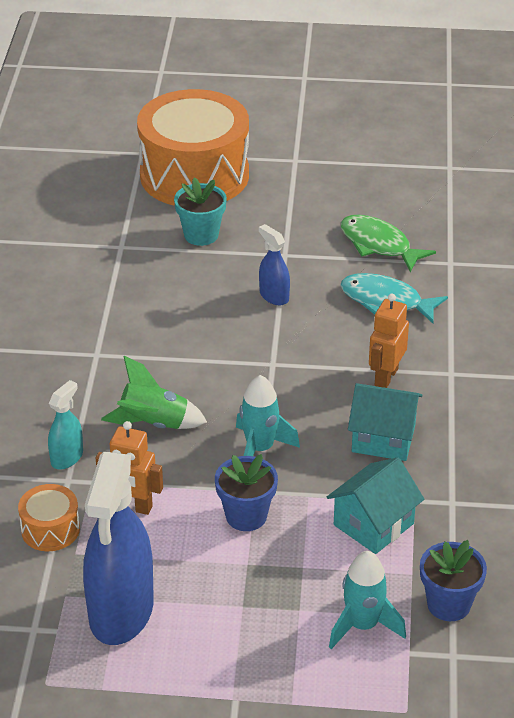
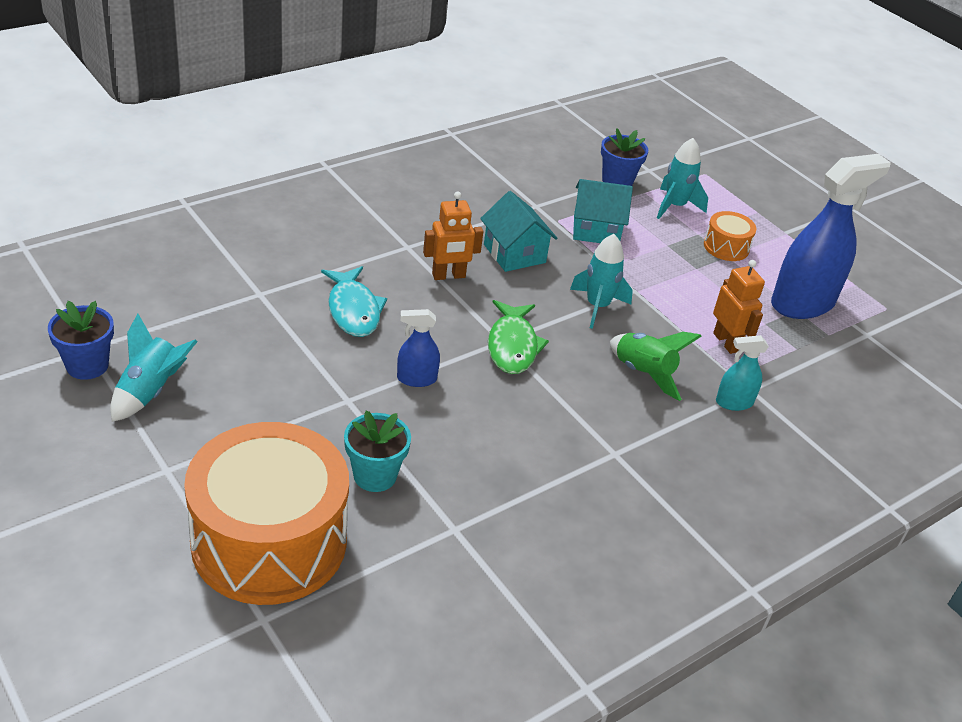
camera: 135 degrees left, 0 degrees up
(50, 529) = (798, 372): orange drum -> orange drum (726, 247)
(246, 516) = (662, 286): blue flower pot -> blue flower pot (87, 365)
(274, 296) = (416, 379): blue spray bottle -> blue spray bottle turned 75 degrees clockwise
(377, 177) = (150, 391): none -> turquoise rocket
(378, 245) = (273, 345): green fish -> green fish (513, 346)

